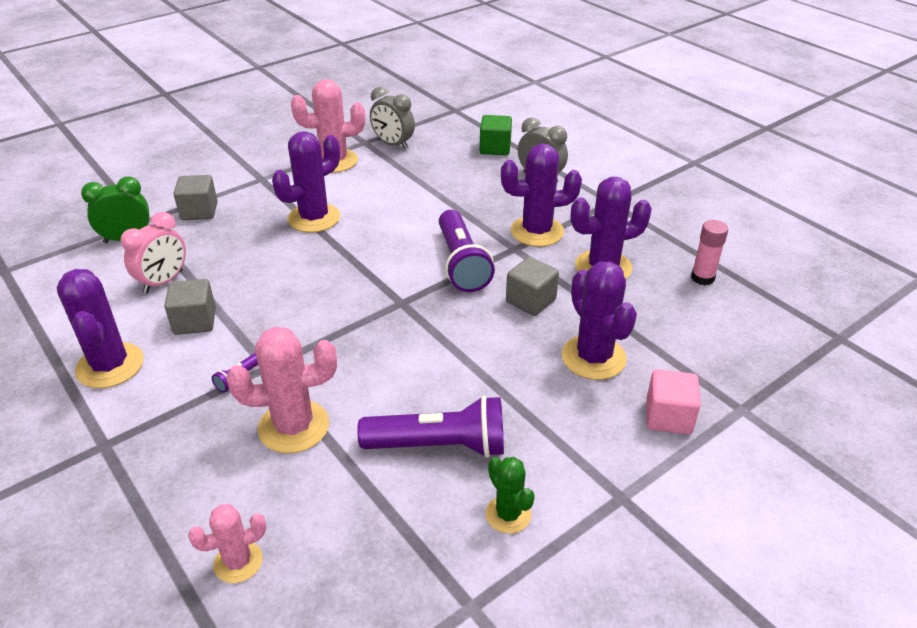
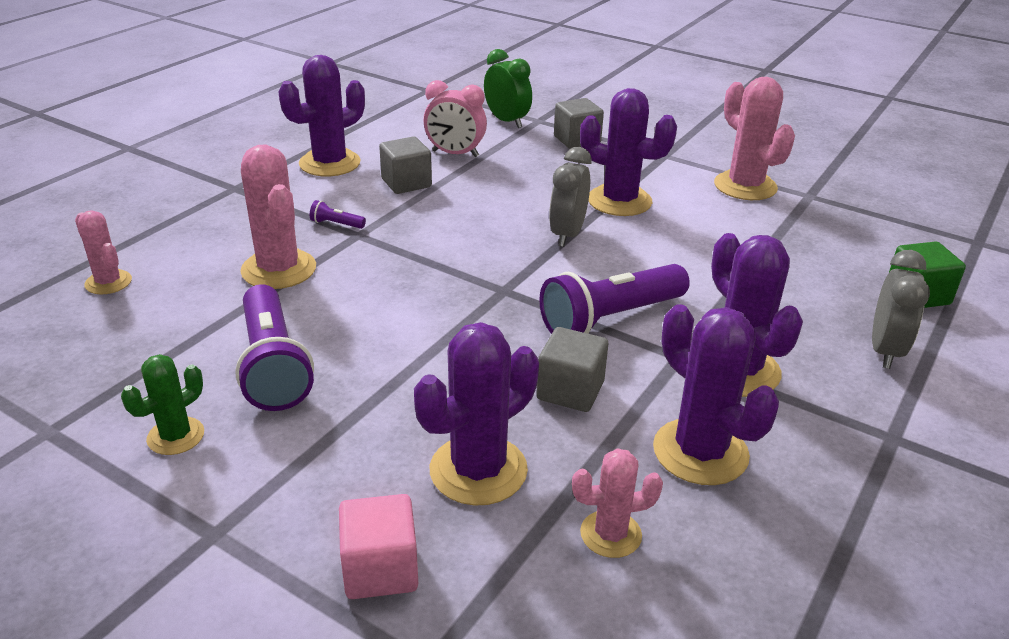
camera: 70 degrees right, 5 degrees down
(393, 144) = (828, 215): grey clock -> grey clock (567, 234)
(659, 318) = (610, 534): none -> pink cactus
(702, 278) = (762, 584): pink glue stick -> none

